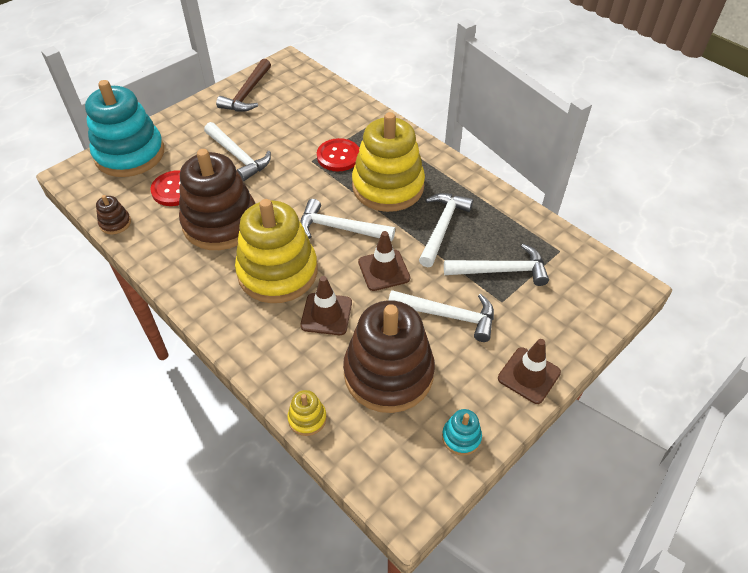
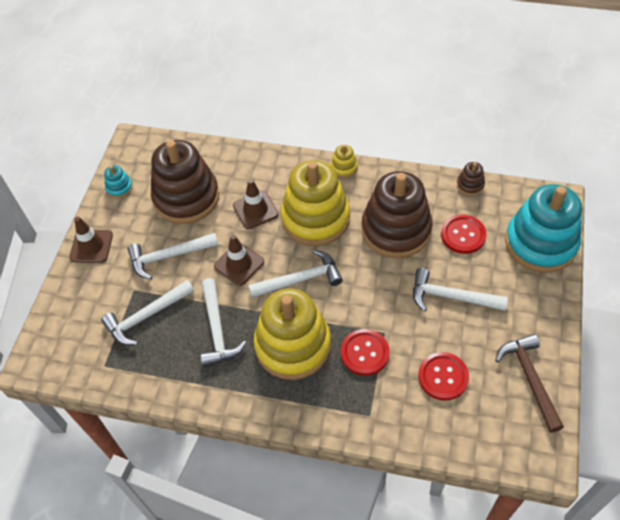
camera: 150 degrees right, 5 degrees up
(300, 119) = (443, 377): none -> red button
(307, 418) = (218, 149): yellow stacking toy -> yellow stacking toy (344, 167)

